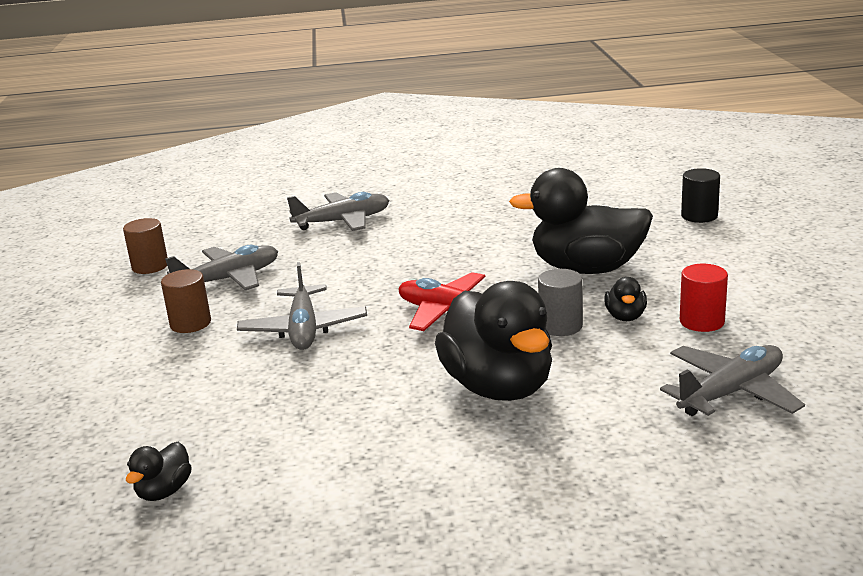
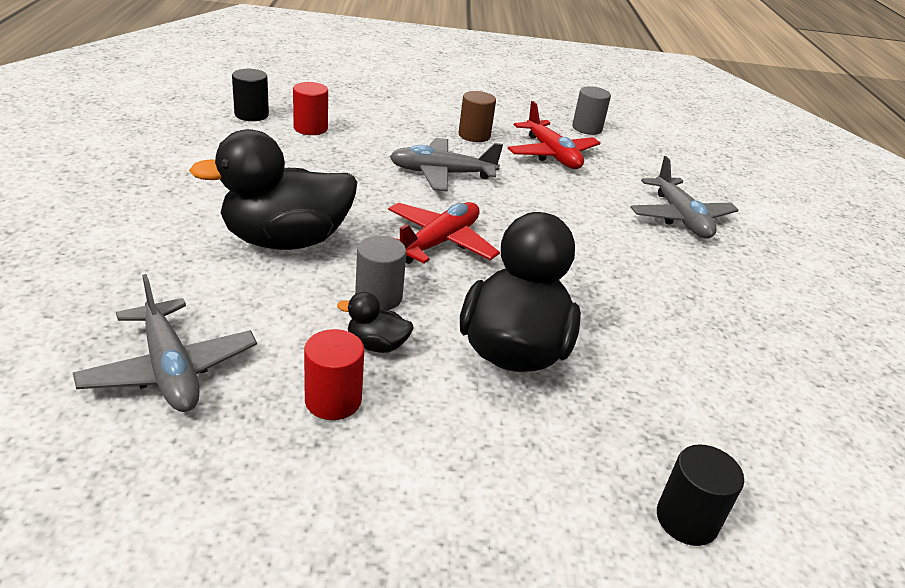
camera: 90 degrees right, 10 degrees up
(150, 266) = (587, 128): brown cylinder -> grey cylinder
(164, 491) = (251, 115): black duck -> black cylinder
(202, 432) = (310, 128): none -> red cylinder
(229, 279) = (551, 154): grey plane -> red plane

